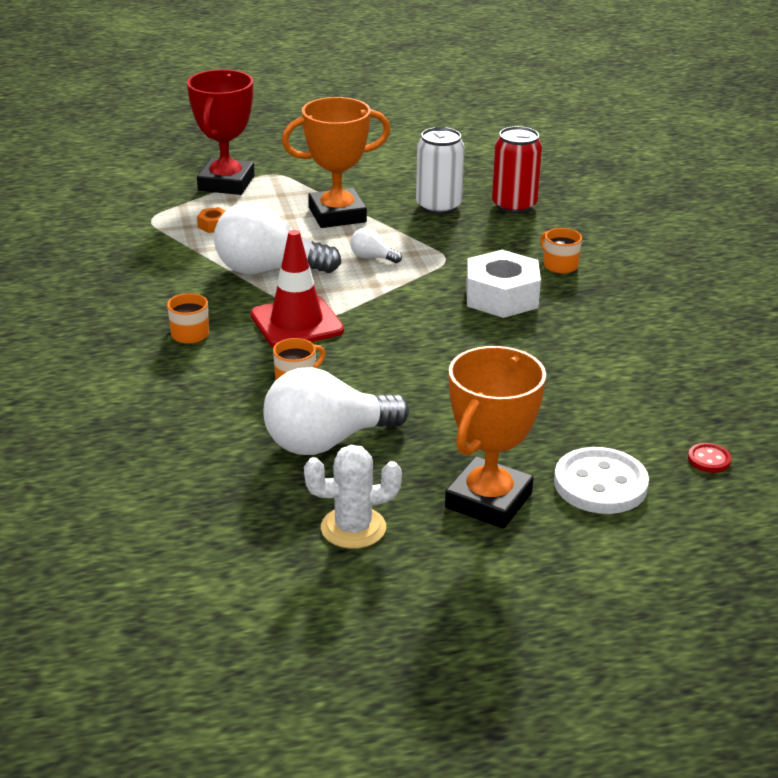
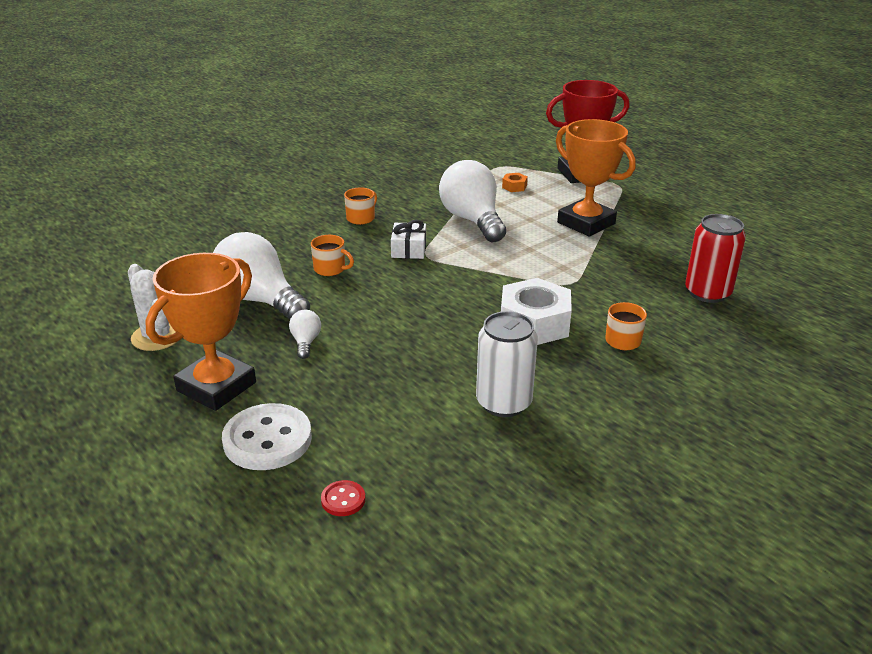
camera: 65 degrees right, 0 degrees up
(296, 323) = (409, 249): red traffic cone -> white gift
(372, 257) = (535, 253): white light bulb -> white light bulb (306, 342)
(438, 206) = (656, 259): white can -> white can (503, 403)
(488, 500) = (216, 387): orange trophy -> orange trophy turned 60 degrees counterclockwise

